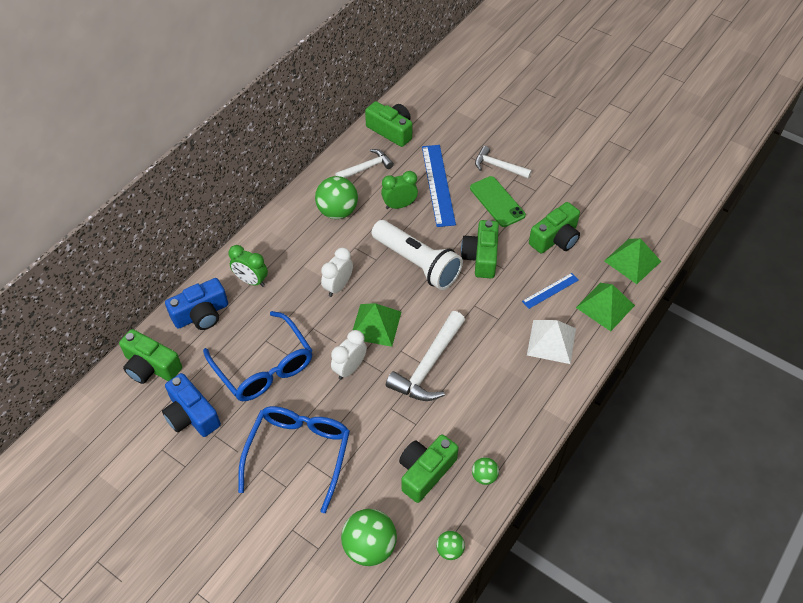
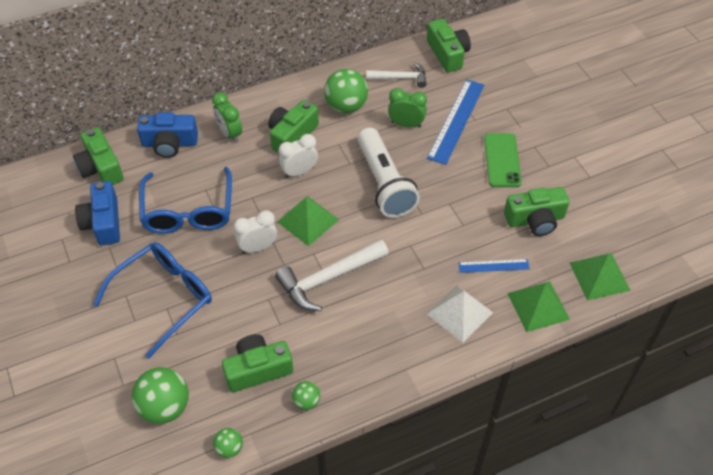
camera: 30 degrees right, 0 degrees up
(481, 257) = (449, 204): green camera -> green camera (292, 135)
(498, 166) = (527, 128): white hammer -> none

